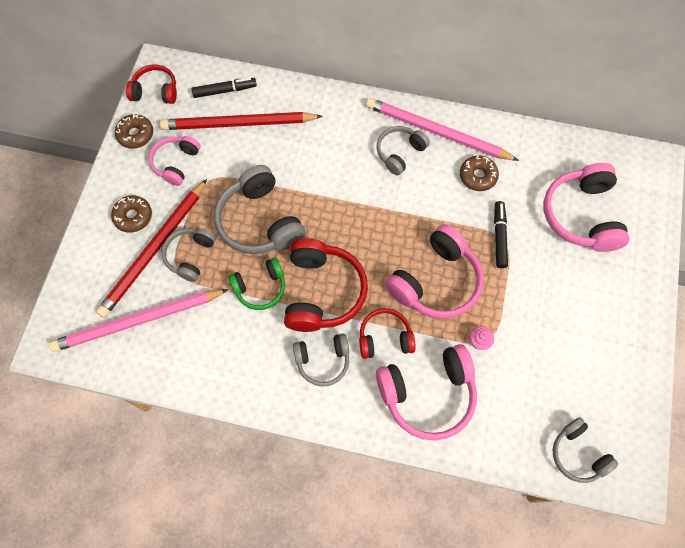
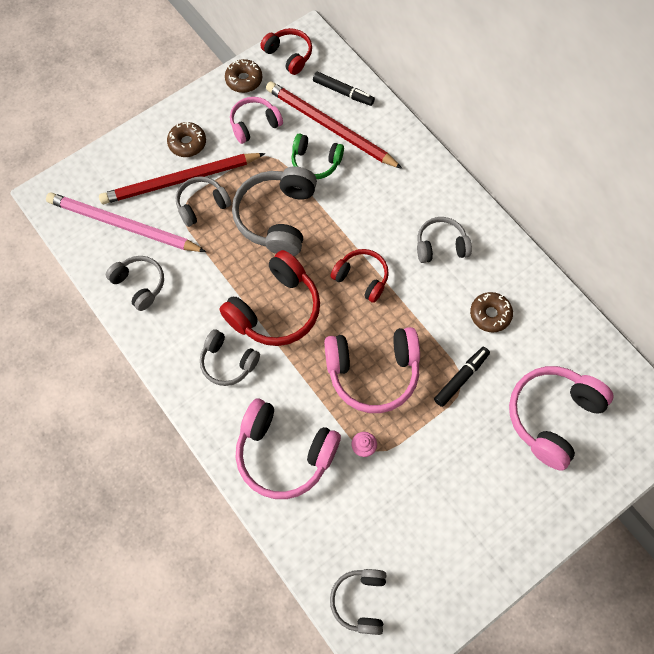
camera: 40 degrees right, 0 degrees up
(196, 357) = (139, 284): none -> grey headphones
(260, 288) = (231, 269): green headphones -> green headphones (315, 162)
(385, 338) = (291, 383): red headphones -> red headphones (362, 278)
(437, 132) = (489, 251): pink pencil -> none

